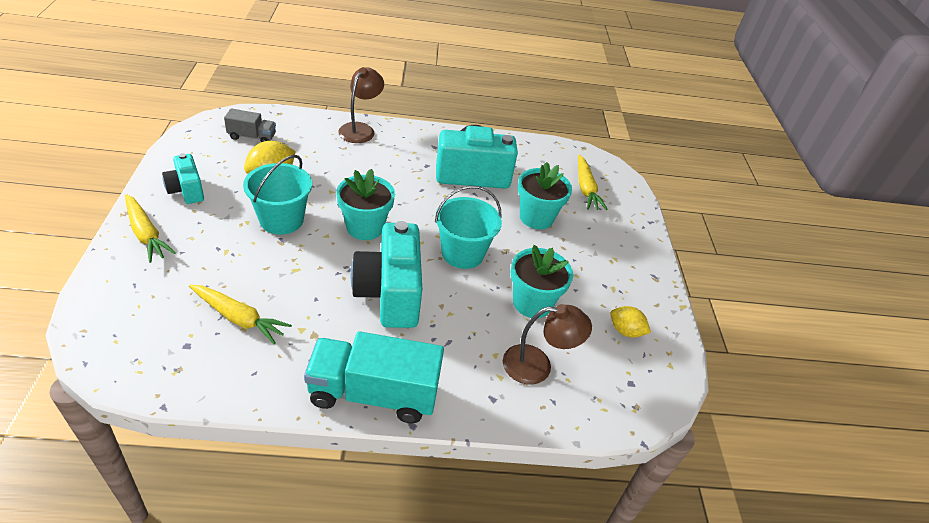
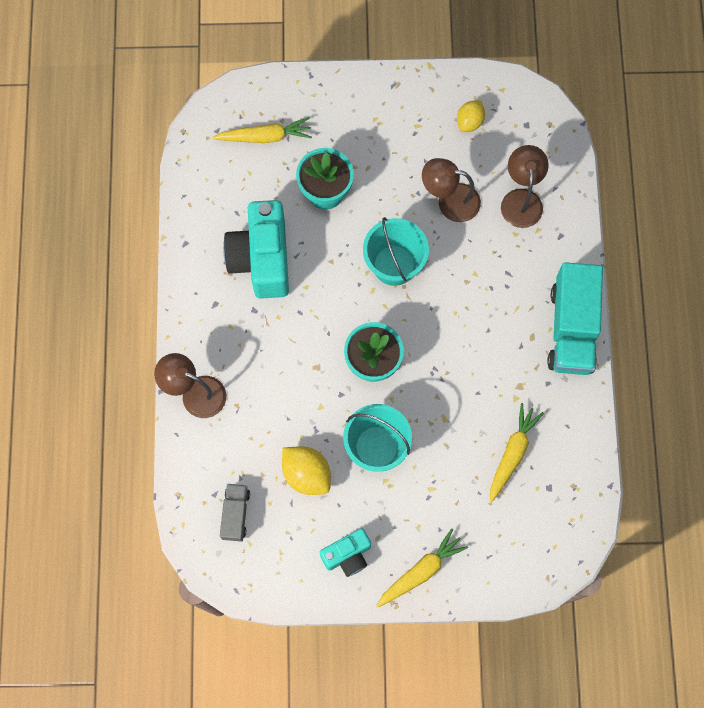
camera: 85 degrees left, 30 degrees up
(389, 294) = (461, 328): turquoise camera -> none
(532, 303) = (449, 201): turquoise flower pot -> brown lamp

